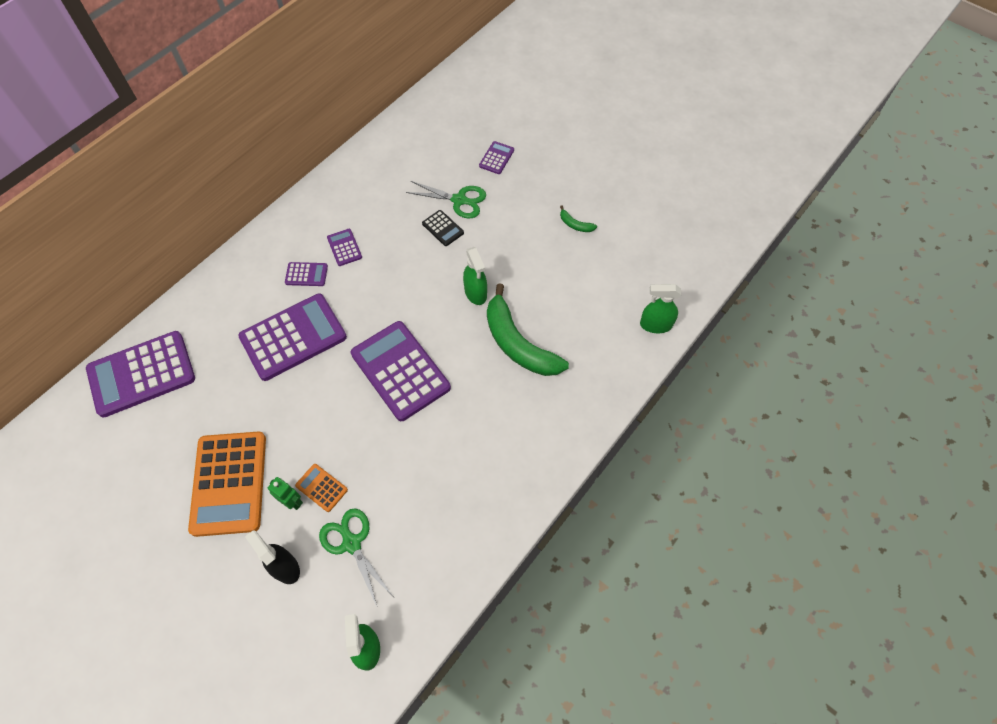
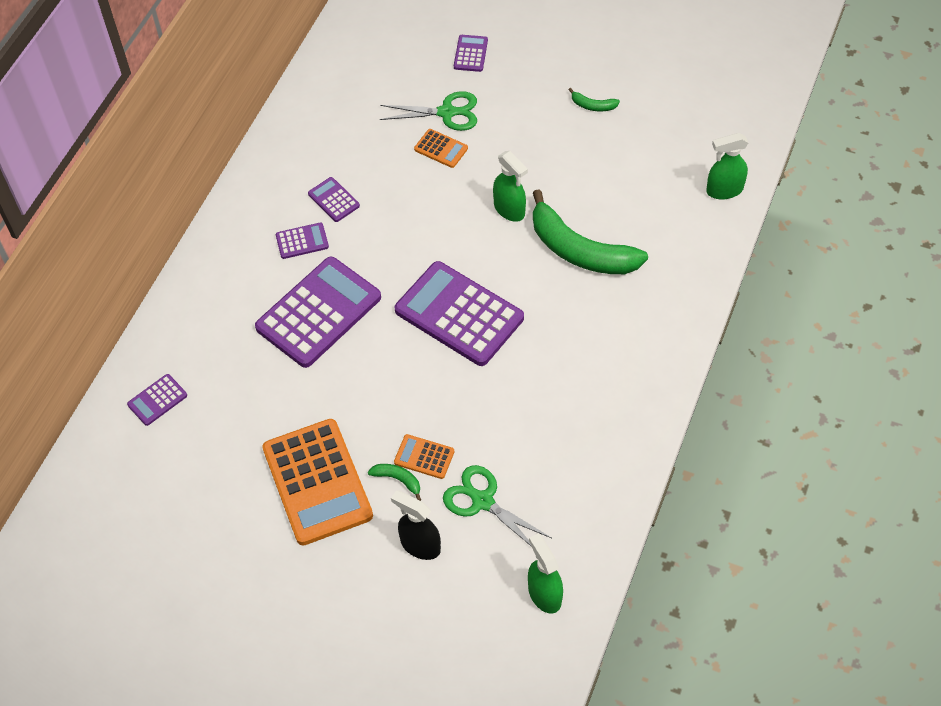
camera: 15 degrees left, 5 degrees down
(142, 374) = (157, 400): purple calculator -> purple calculator, size x0.45
(292, 501) = (398, 480): green robot -> green banana
(443, 228) = (441, 149): black calculator -> orange calculator

